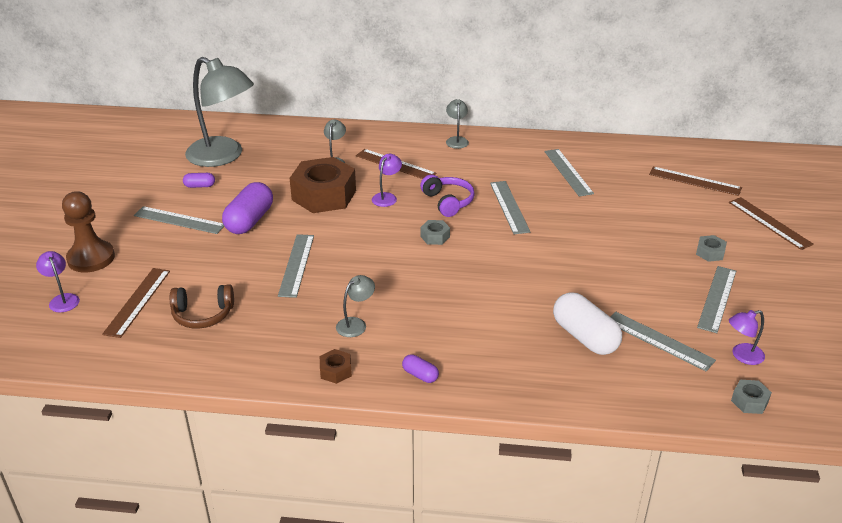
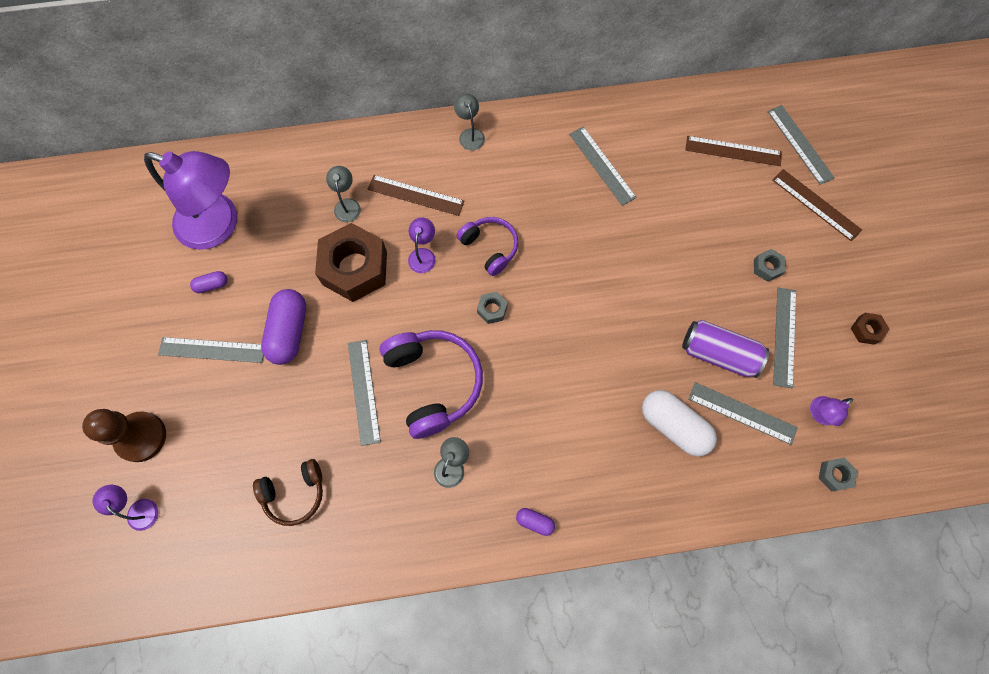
camera: 15 degrees left, 35 degrees up
(137, 301) = (219, 492): brown ruler -> none
(223, 156) = (219, 225): grey lamp -> purple lamp
(336, 371) = (453, 538): brown nut -> brown nut (866, 330)
(362, 270) = (433, 383): none -> purple headphones
(509, 207) = (555, 241): grey ruler -> grey ruler (800, 144)
(645, 298) = (718, 353): none -> purple can

